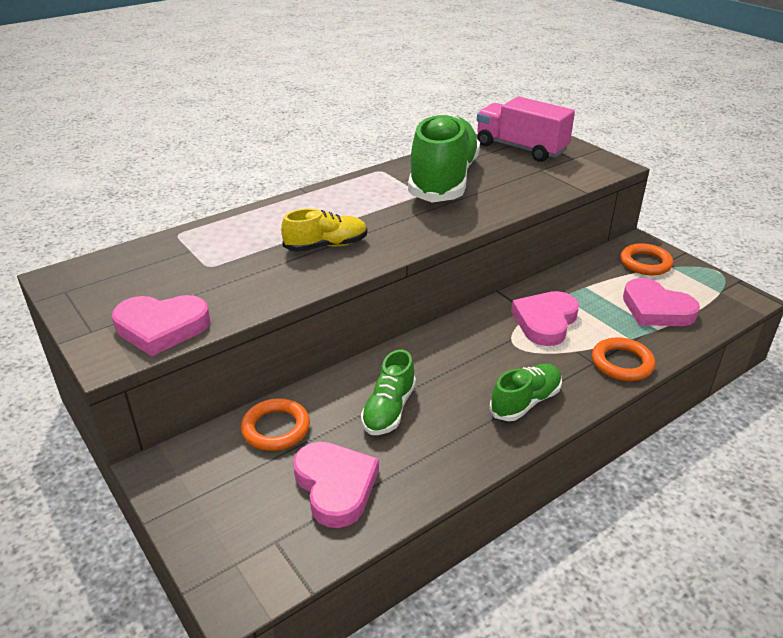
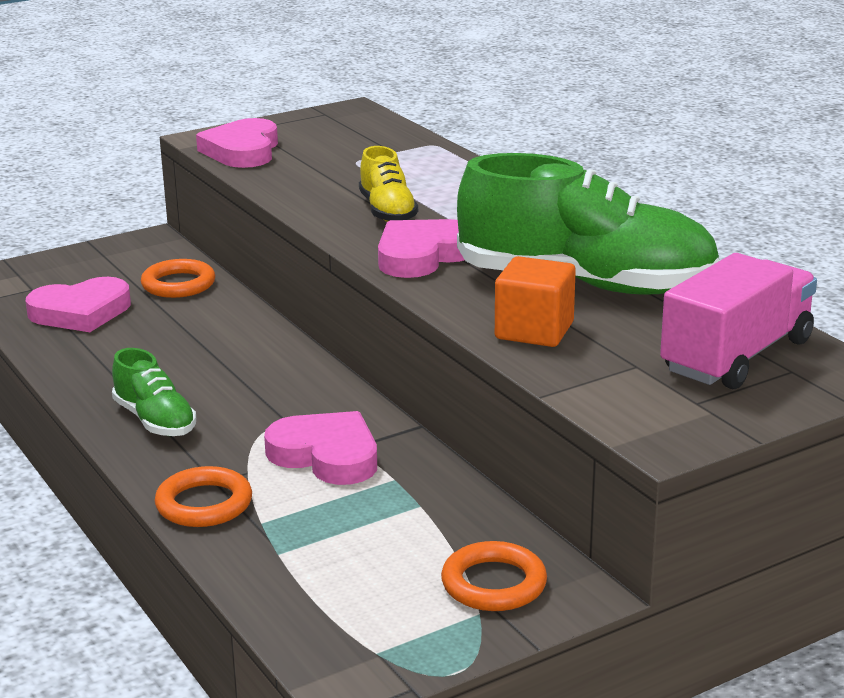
camera: 95 degrees right, 10 degrees down
(389, 409) = (181, 339): green shoe -> none
(510, 193) = (534, 331): none -> orange cube
(656, 309) = (336, 564): pink heart -> pink heart (423, 255)

